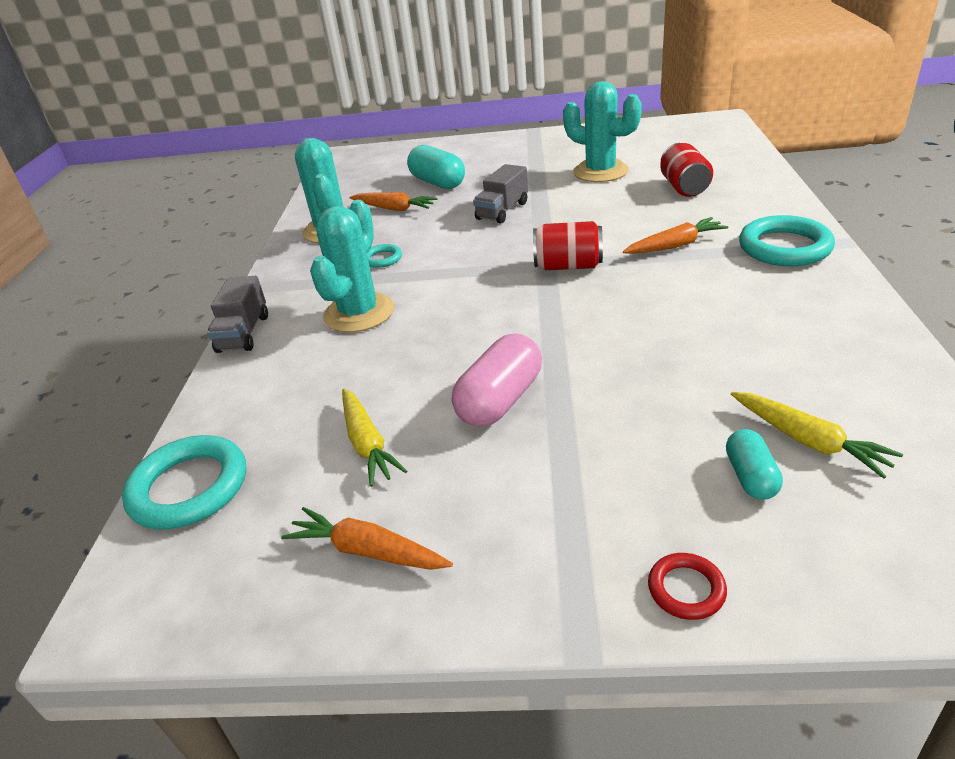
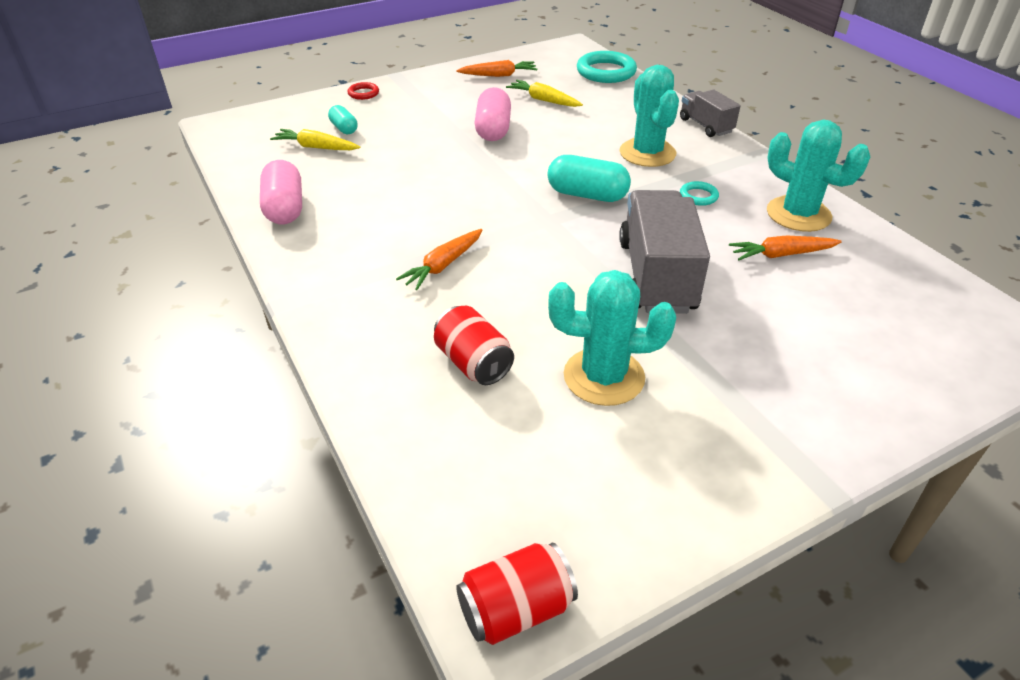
camera: 145 degrees right, 5 degrees up
(438, 182) = (795, 308): turquoise capsule -> turquoise capsule (587, 195)
(502, 211) = (656, 276): grey truck -> grey truck, size x1.84
(568, 266) = (526, 223): red can -> red can (516, 609)
(784, 247) = (339, 284): turquoise ring -> none
(854, 338) = (285, 208): none -> pink capsule

